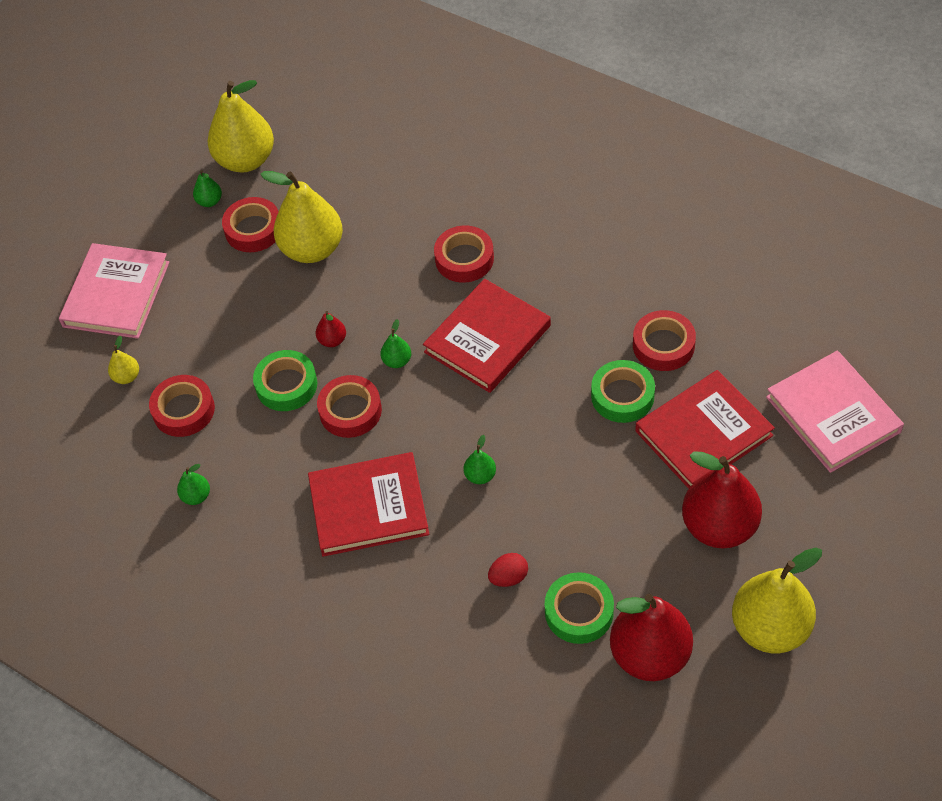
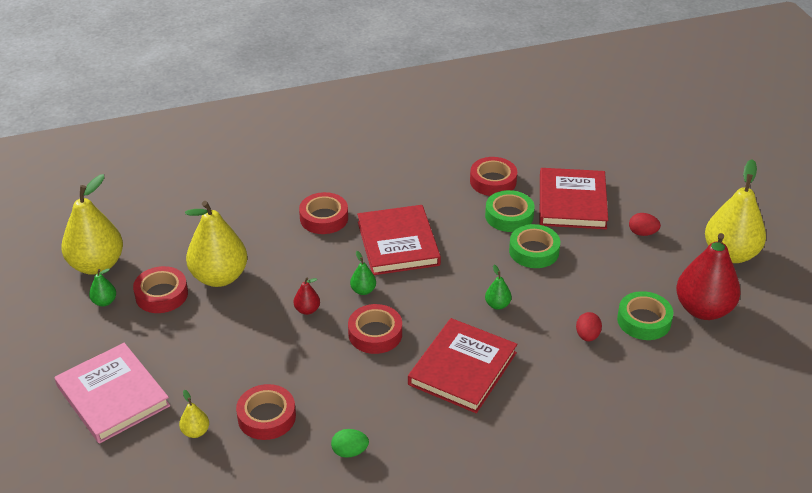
camera: 55 degrees left, 15 degrees down
(196, 496) = (350, 452): green pear -> green egg
(286, 385) = (314, 352): green tape -> green tape (534, 251)
(719, 526) = (642, 233): red pear -> red egg
(833, 414) = (613, 152): pink book -> none

